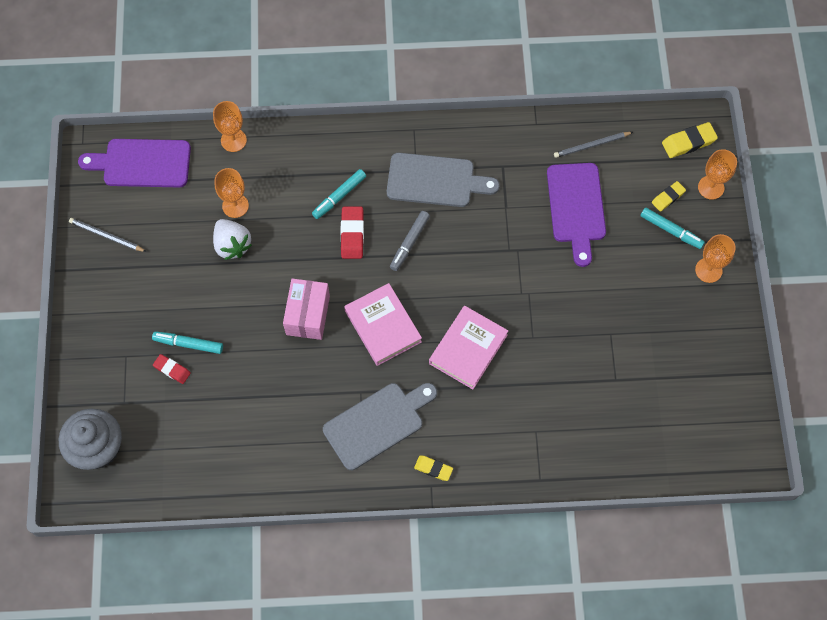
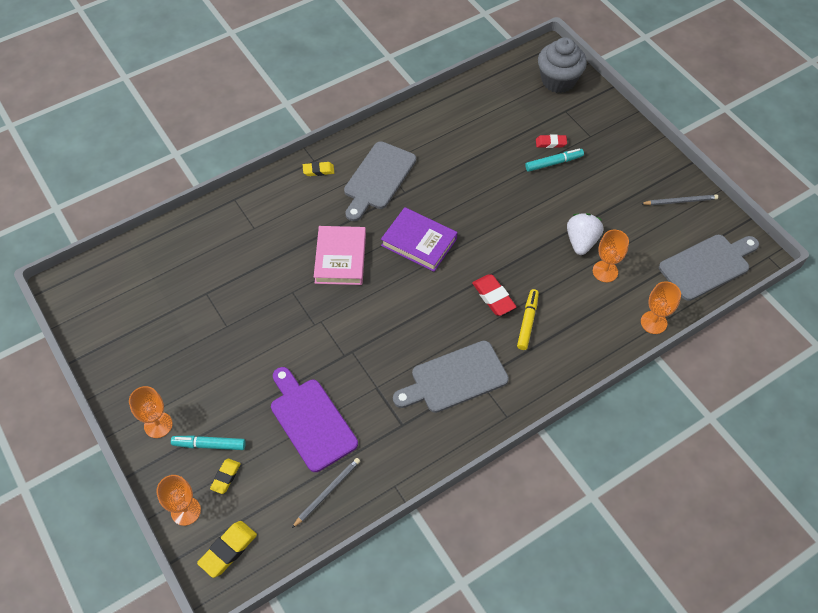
camera: 150 degrees right, 10 degrees down
(142, 163) = (707, 265): purple cutting board -> grey cutting board
(232, 245) = (581, 242): white strawberry -> white strawberry turned 75 degrees clockwise
(308, 315) = (482, 222): pink box -> none
(339, 196) = (527, 322): turquoise marker -> yellow marker
(383, 326) = (419, 242): pink book -> purple book
(409, 243) = (441, 314): grey marker -> none

